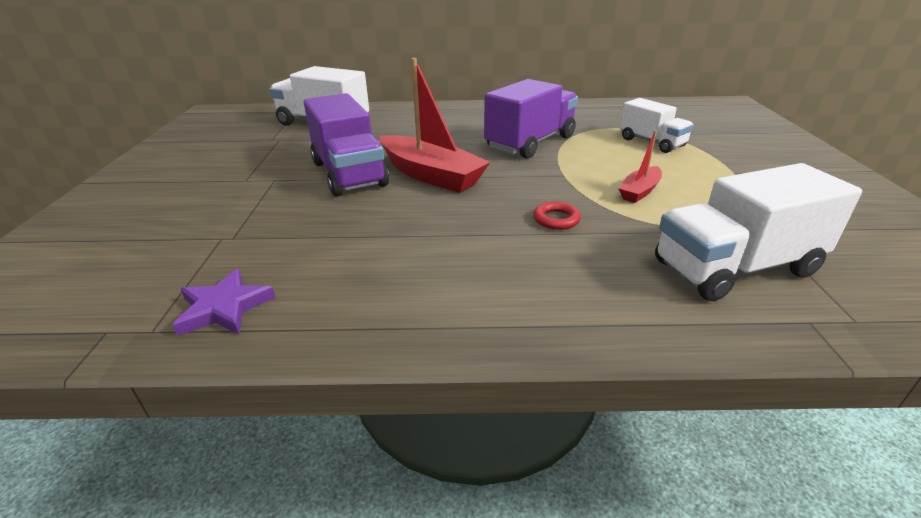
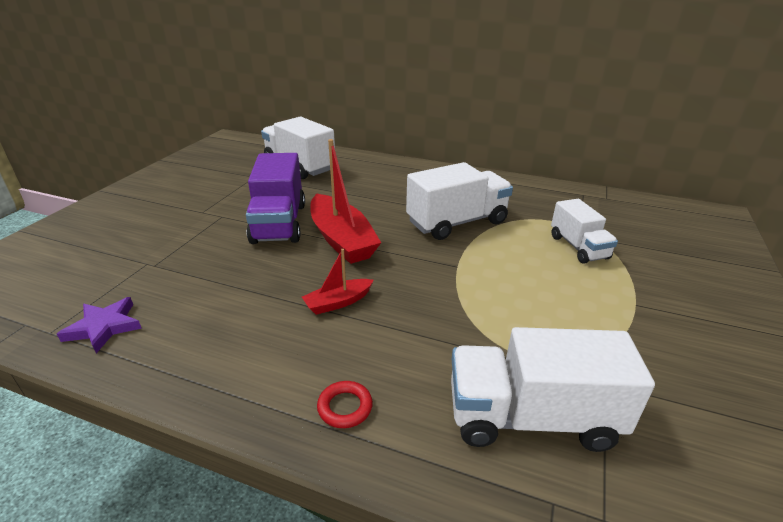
camera: 20 degrees right, 0 degrees up
(530, 143) = (457, 222): purple truck -> white truck
(556, 219) = (409, 314): red ring -> red ring (345, 407)
(639, 191) = (514, 303): red boat -> red boat (338, 302)

